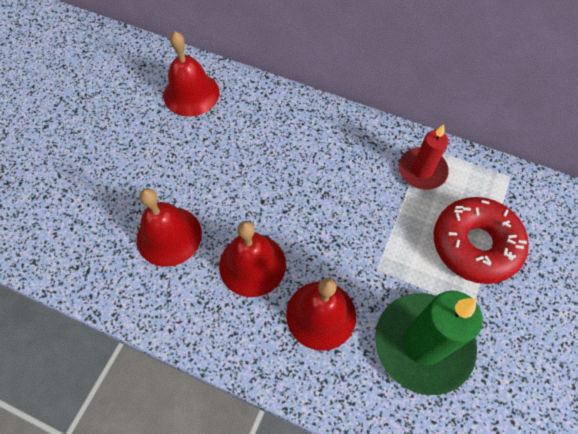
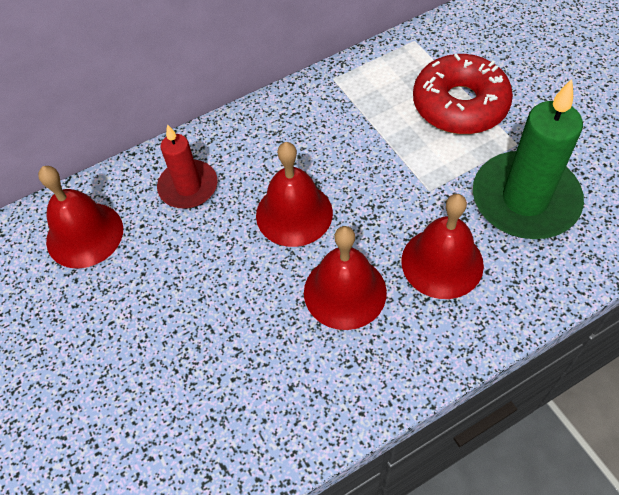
camera: 50 degrees left, 5 degrees down
(169, 236) = (248, 354): red bell -> red bell (294, 213)
(422, 170) = (356, 95): red candle -> red candle (188, 187)

